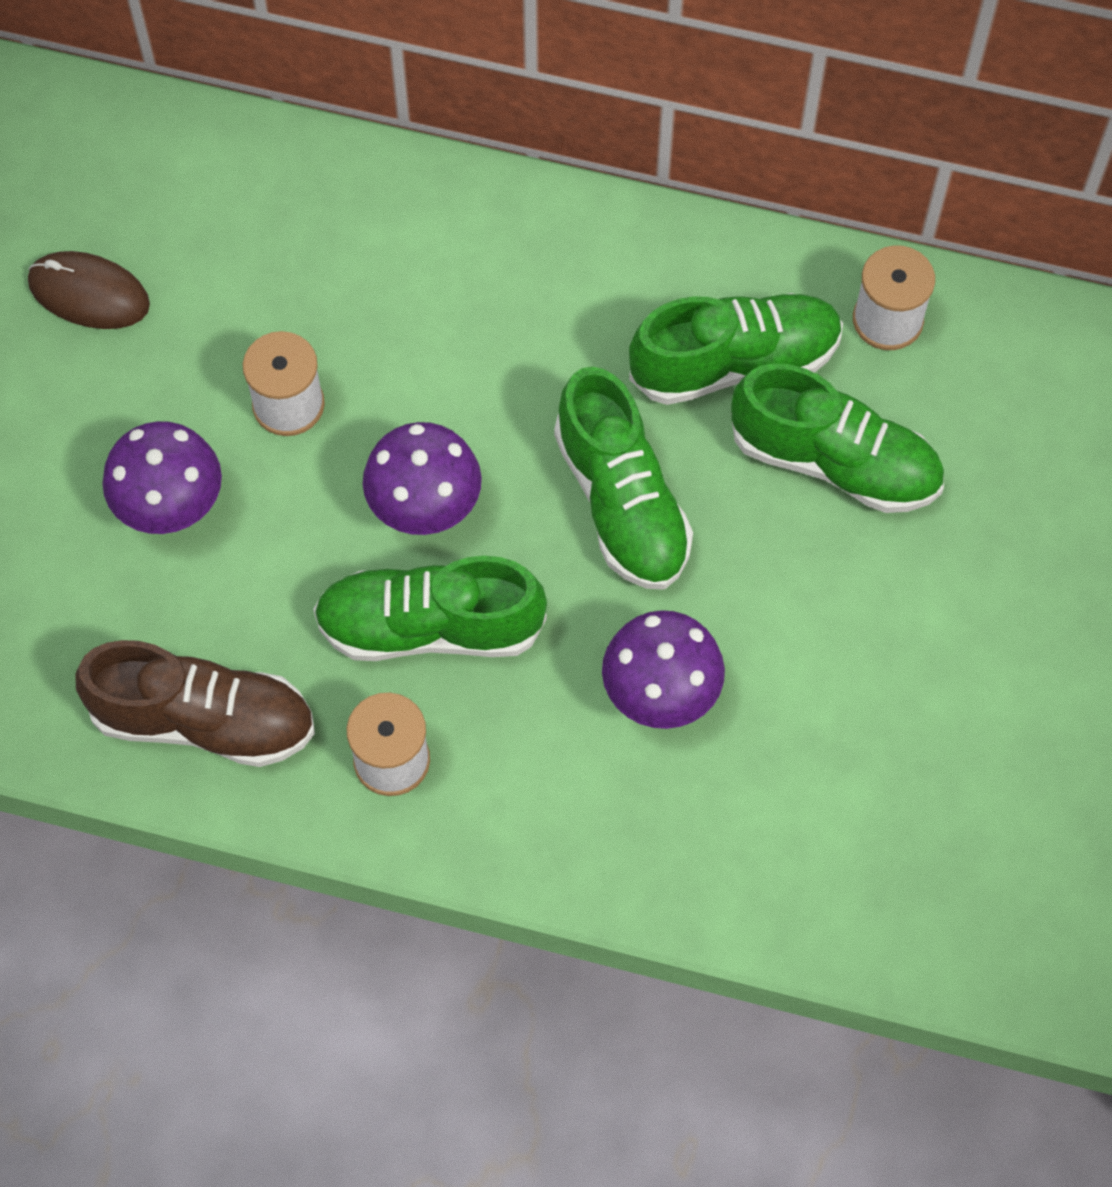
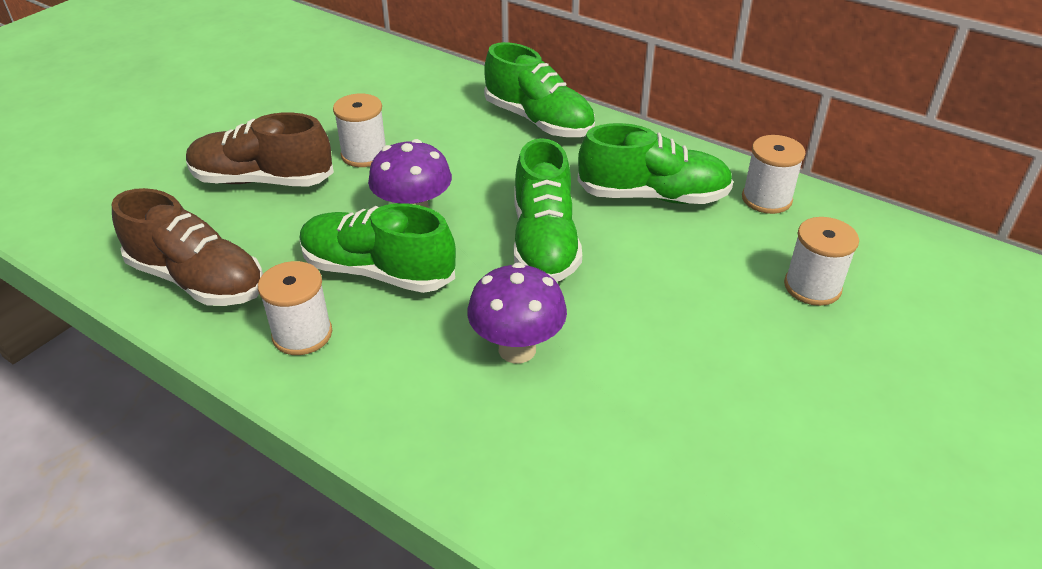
camera: 20 degrees right, 25 degrees down
(89, 293) = (290, 93): brown mouse -> none
(171, 507) = (263, 180): purple mushroom -> brown shoe
(834, 461) = (703, 256): green shoe -> green shoe (538, 121)
(980, 472) = (812, 287): none -> white spool

